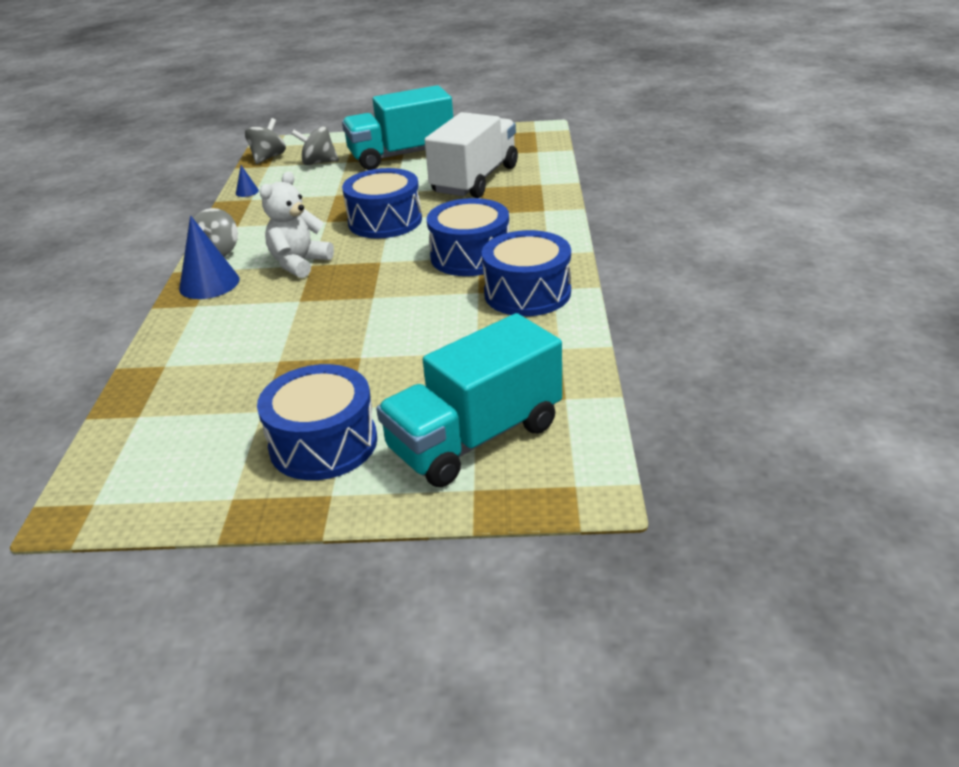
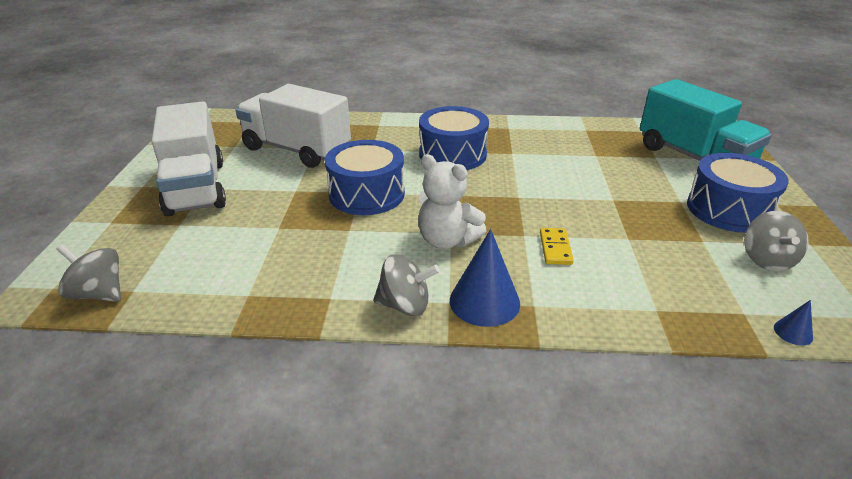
camera: 90 degrees left, 0 degrees up
(247, 192) = (219, 301): blue cone -> blue cone (793, 332)
(272, 316) = (555, 248): none -> yellow domino
(318, 162) = (163, 245): grey spinning top -> grey spinning top (766, 260)
(401, 155) = (196, 188): turquoise truck -> white truck
(527, 293) = (515, 136): blue drum -> none

